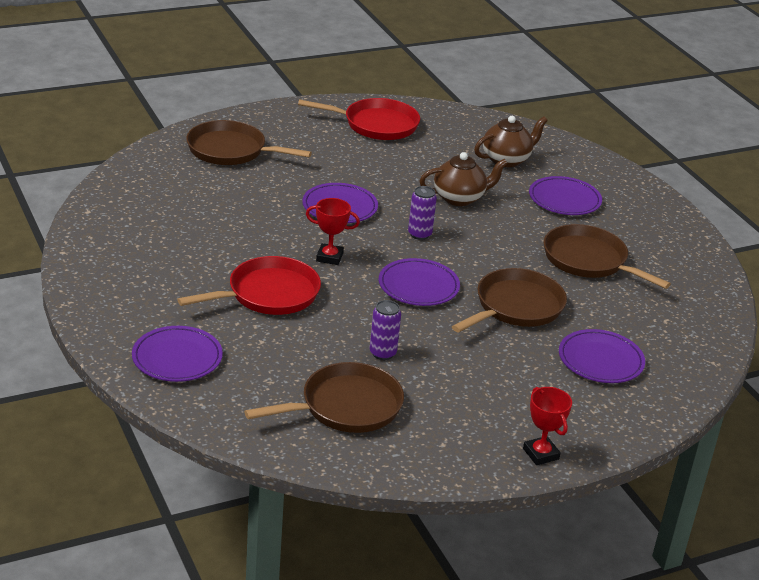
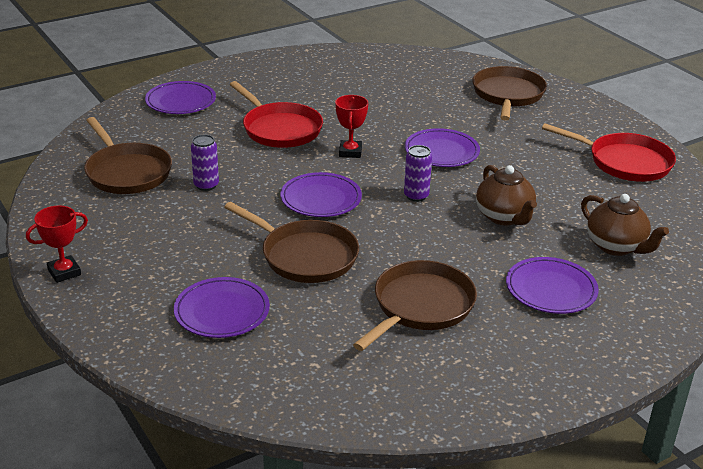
camera: 85 degrees right, 0 degrees up
(376, 125) = (625, 162): red pan -> red pan turned 60 degrees counterclockwise

